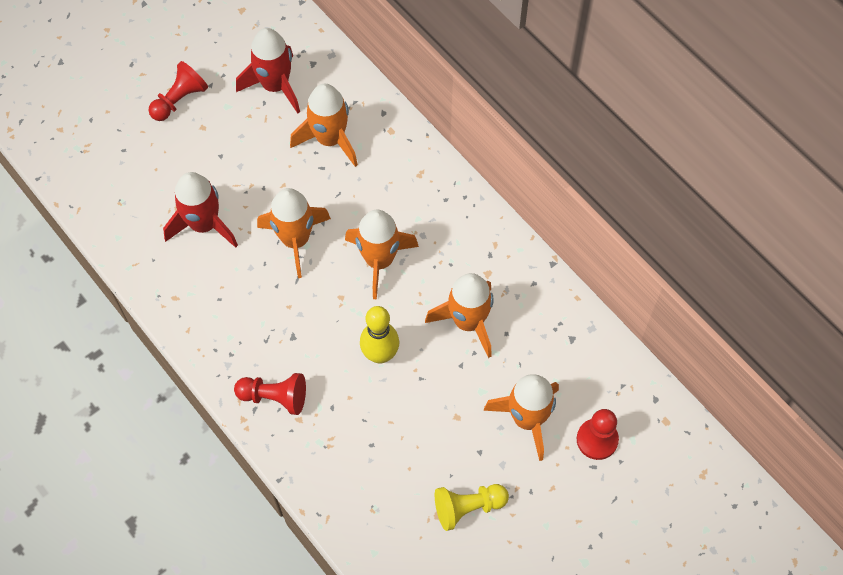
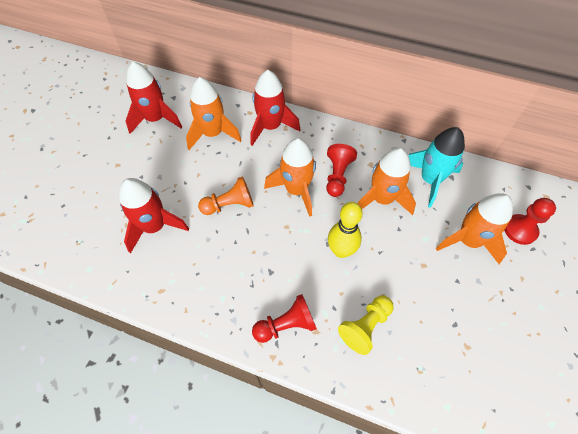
camera: 30 degrees left, 5 degrees down
(179, 100) = (90, 155): red pawn -> red pawn (337, 176)
(295, 240) = (229, 205): orange rocket -> orange pawn
(403, 164) = (271, 127): none -> red rocket
(468, 507) = (483, 326): yellow pawn -> yellow pawn (365, 326)
(542, 329) = (430, 180): none -> turquoise rocket

